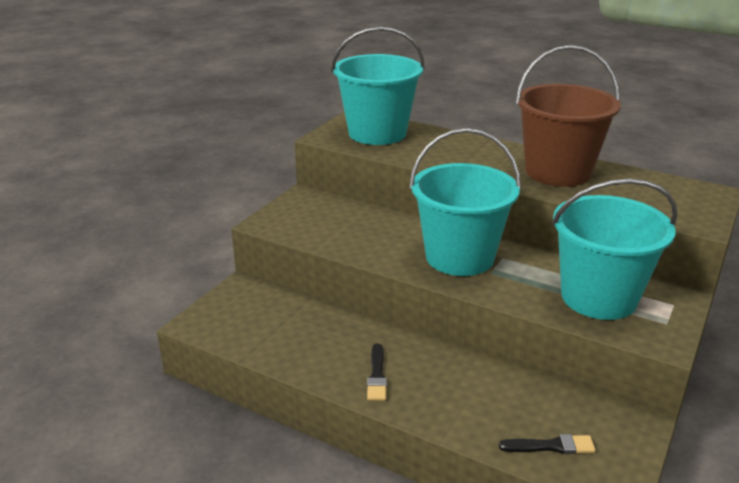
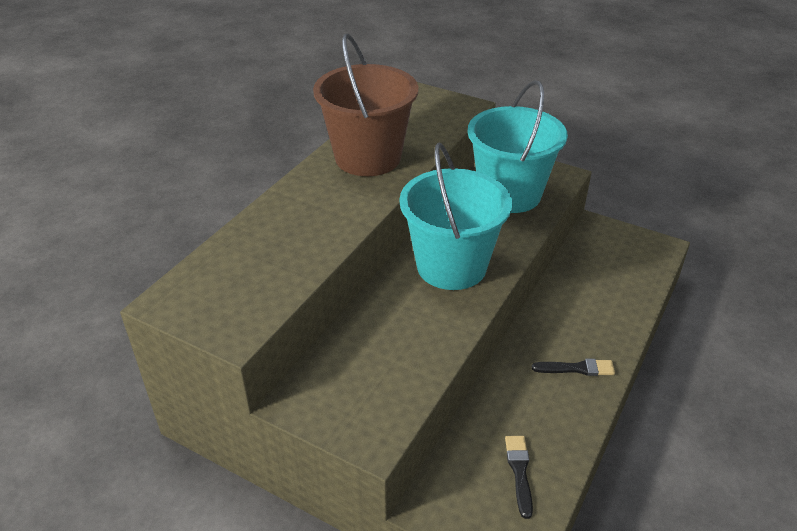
camera: 90 degrees left, 10 degrees up
(377, 133) = (235, 280): turquoise bucket -> none
(551, 446) = (633, 270): black brush -> black brush (519, 471)

